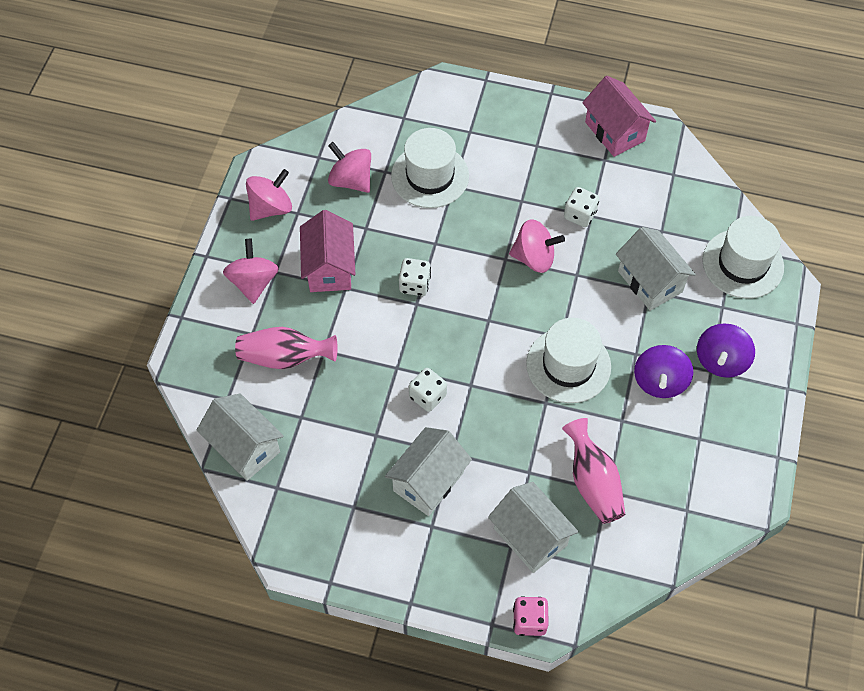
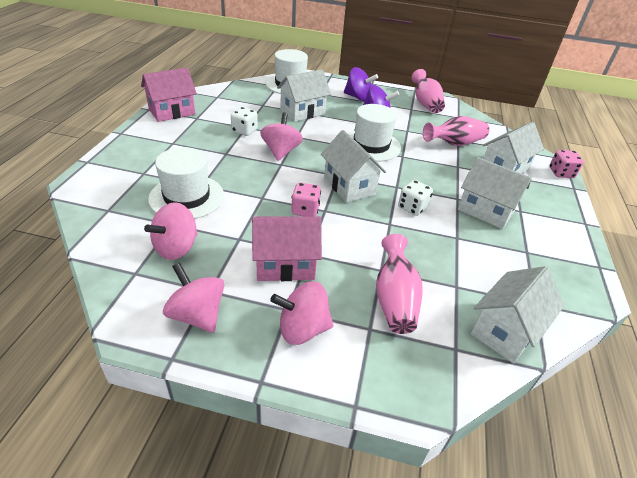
camera: 95 degrees left, 20 degrees down
(414, 284) = (305, 210): white dice -> pink dice
(465, 331) = (349, 186): none -> white house
(725, 465) = (425, 104): none -> pink vase

